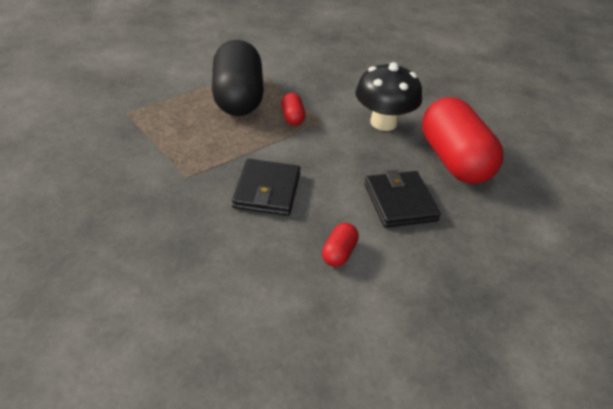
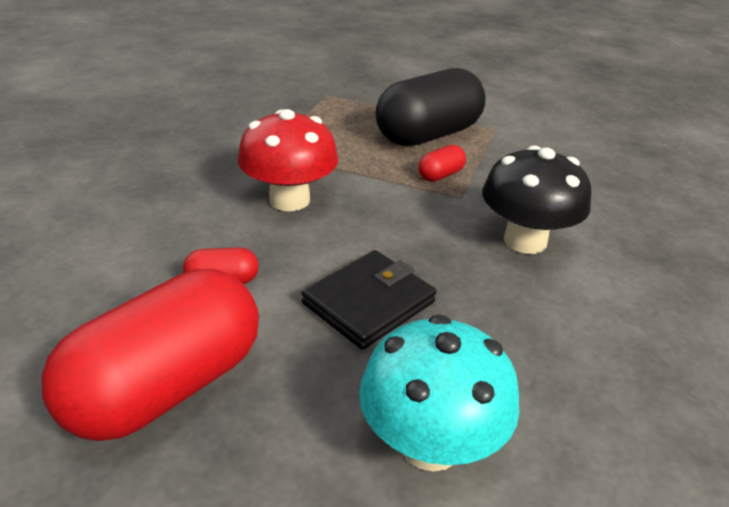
camera: 60 degrees right, 5 degrees down
(267, 190) = (289, 200): black wallet -> red mushroom
(454, 161) = (525, 330): red capsule -> red capsule (167, 386)
(512, 227) = (430, 443): none -> turquoise mushroom

